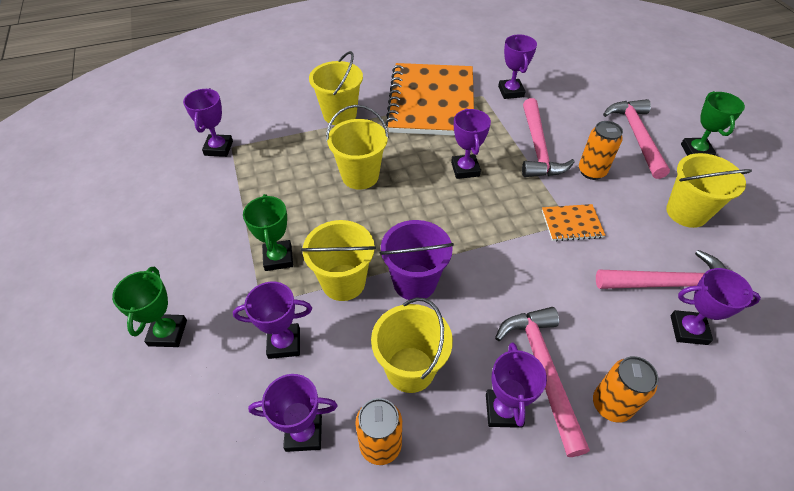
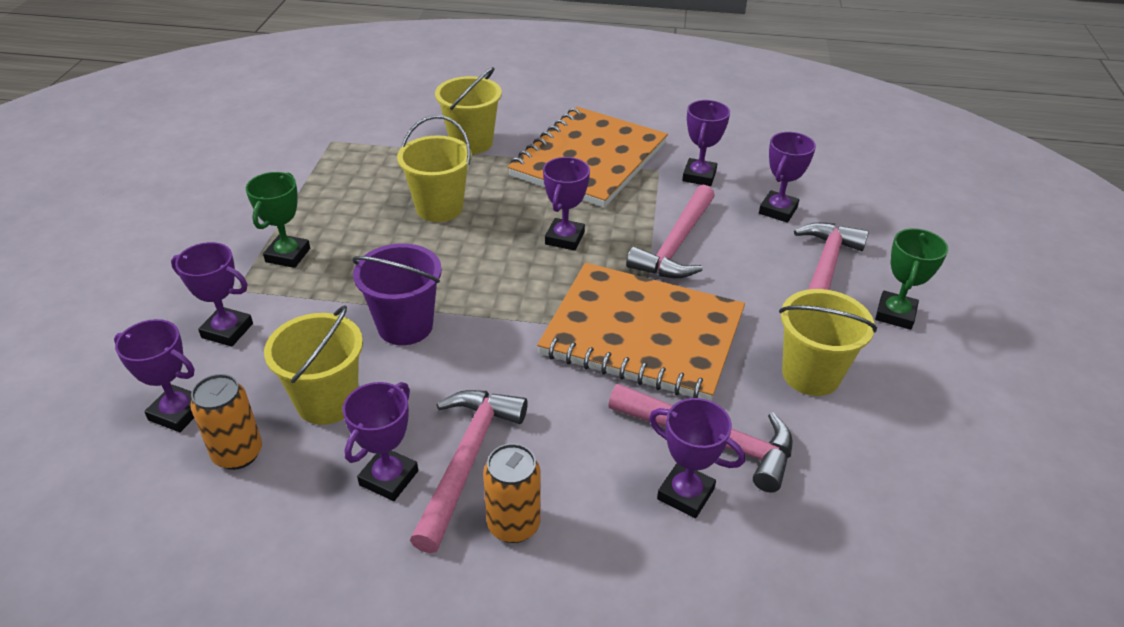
camera: 25 degrees right, 10 degrees down
(168, 333) = (133, 282): green trophy -> none
(218, 148) = (317, 138): purple trophy -> purple trophy (778, 210)
(343, 282) = (332, 299): yellow bucket -> none
(571, 224) = (642, 334): orange notebook -> orange notebook, size x2.41
(591, 171) = (723, 290): orange can -> none

